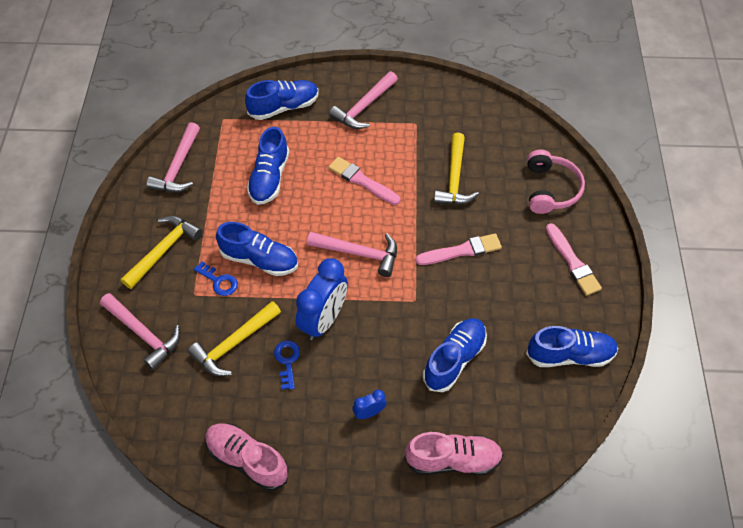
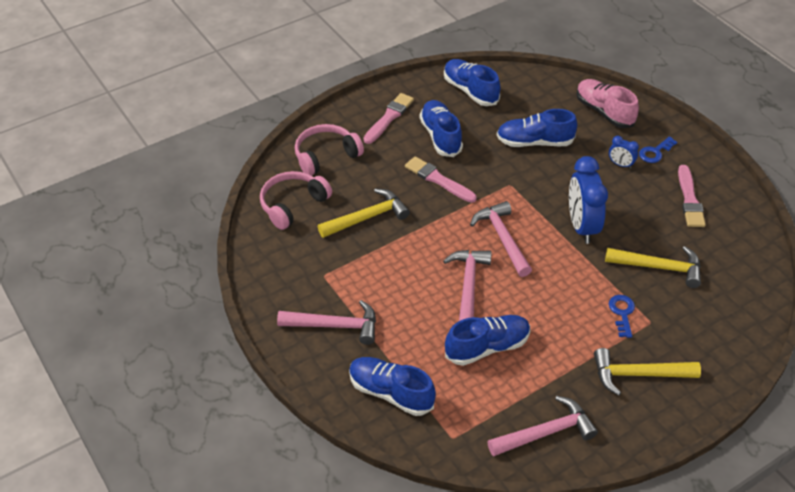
camera: 125 degrees left, 10 degrees down
(143, 334) = (717, 331): pink hammer -> pink hammer (468, 285)
(247, 459) = (723, 207): pink shoe -> none
(259, 259) = (574, 299): blue shoe -> blue shoe (440, 136)
(287, 361) = (636, 228): blue key -> blue key (655, 152)
(324, 320) = (581, 226): blue clock -> blue clock turned 90 degrees counterclockwise
(362, 181) = (427, 277): pink brush -> pink brush (689, 199)
(505, 140) = (293, 205): none -> pink headphones

